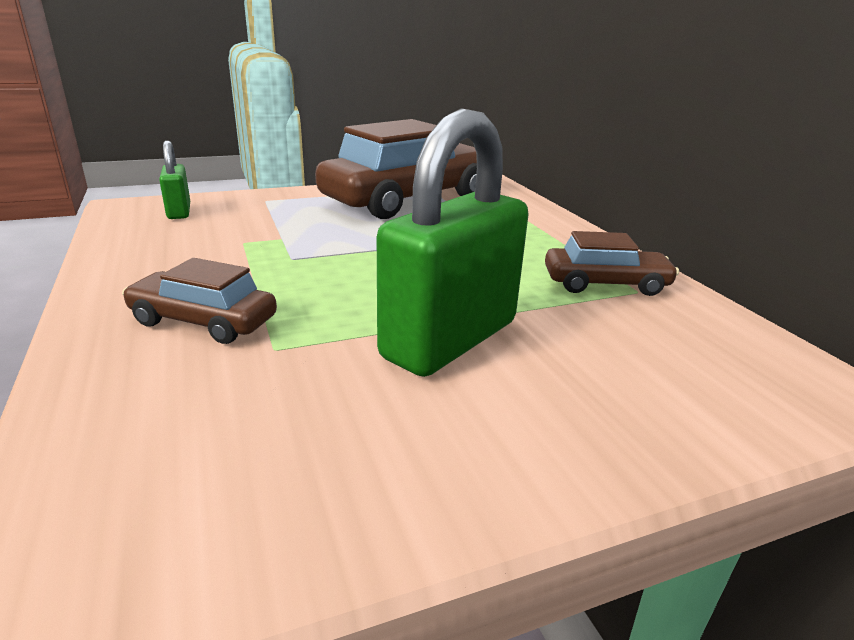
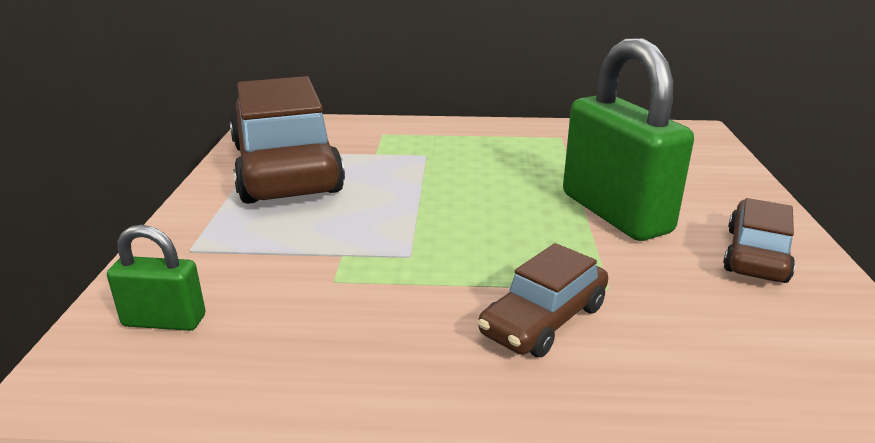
camera: 65 degrees left, 0 degrees up
(605, 284) = (545, 142): brown car -> brown car (756, 255)

